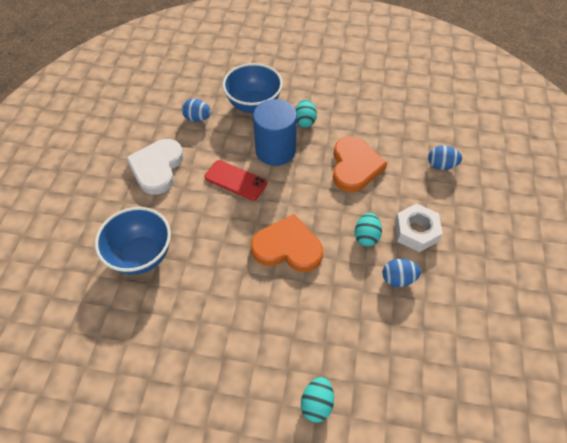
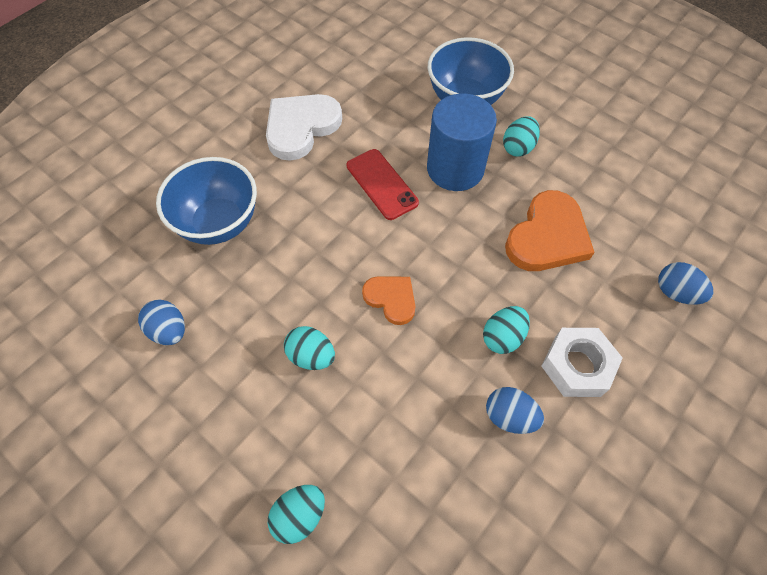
camera: 30 degrees right, 5 degrees up
(197, 118) = (385, 88): blue egg -> blue egg (169, 330)
(261, 306) = (311, 356): none -> turquoise egg
(287, 247) = (391, 299): orange heart -> orange heart, size x0.58

